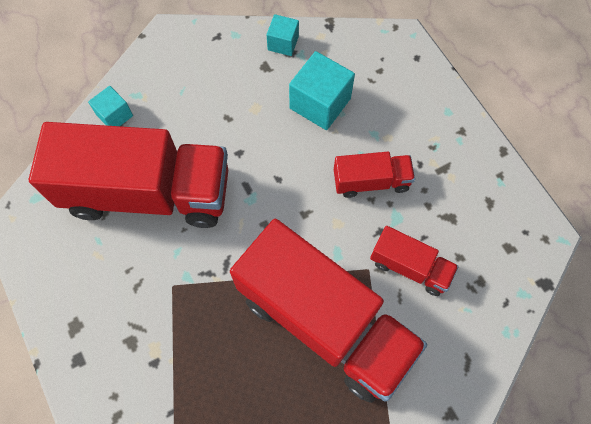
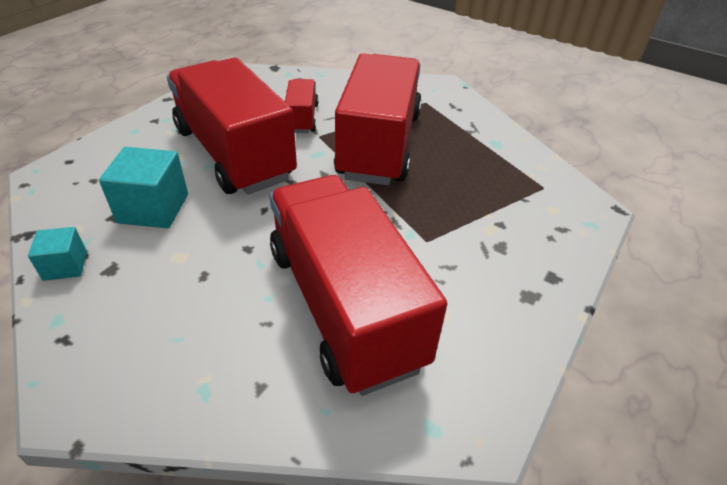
camera: 120 degrees left, 25 degrees down
(115, 115) = (251, 400): turquoise cube -> none
(371, 181) = (233, 154): red truck -> red truck, size x2.16

